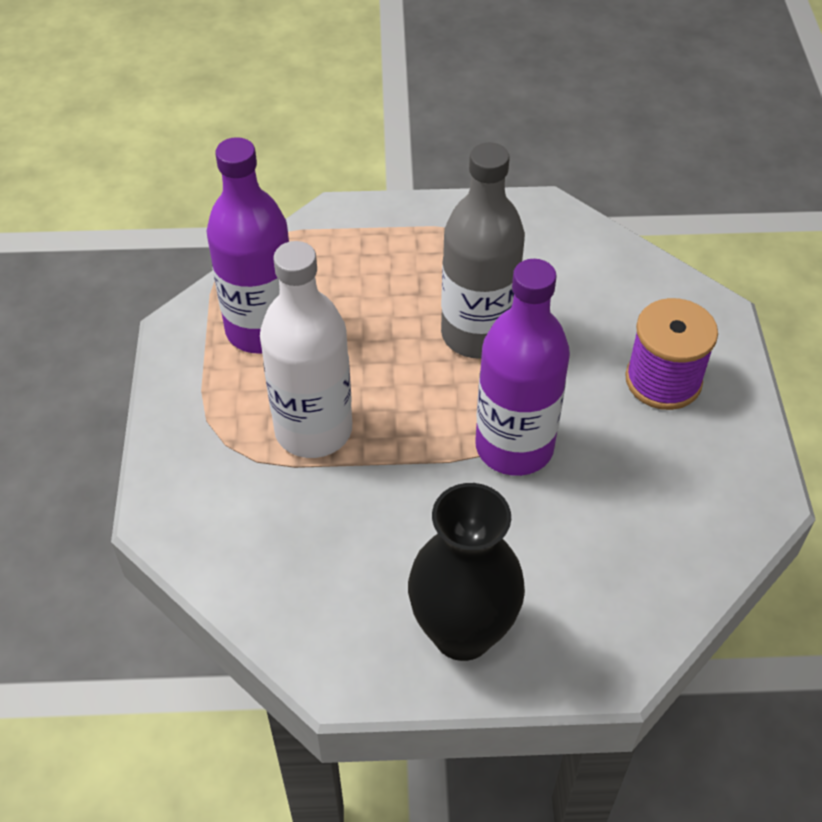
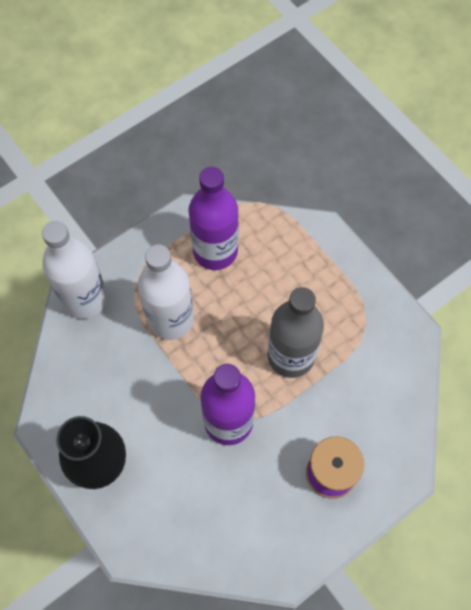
camera: 55 degrees right, 15 degrees up
(187, 514) = (84, 298): none -> white bottle

